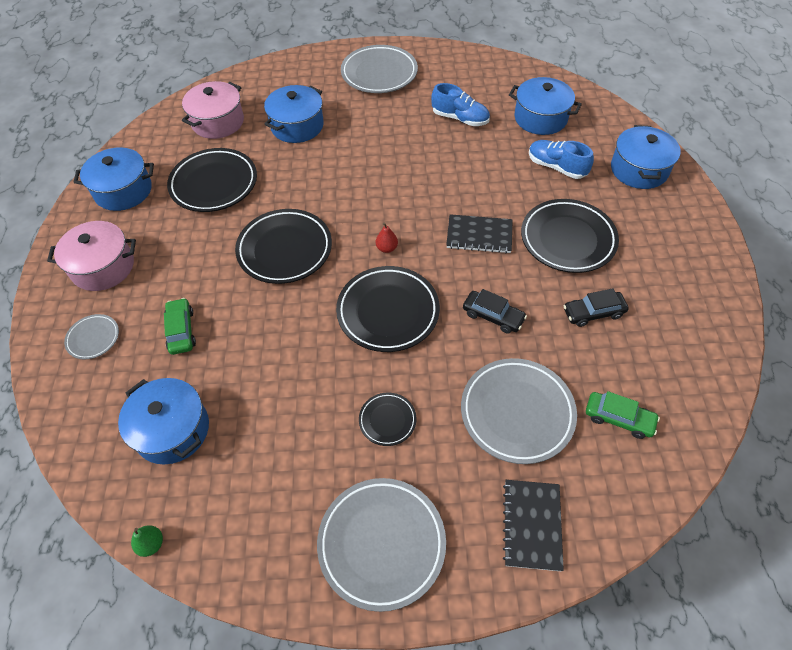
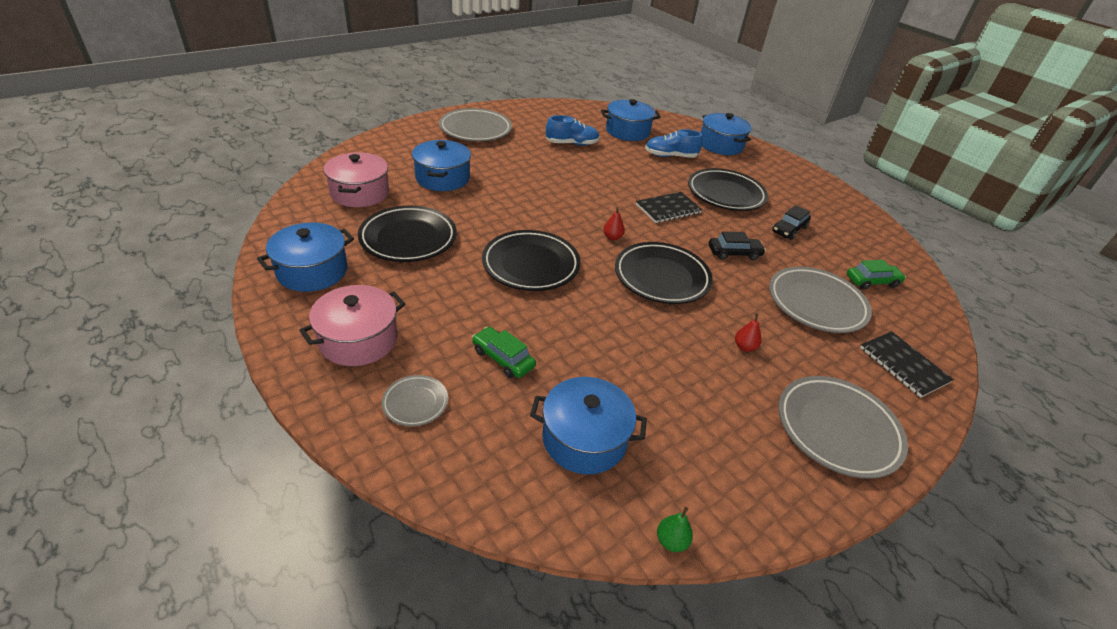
camera: 40 degrees left, 15 degrees down
(387, 420) = (744, 347): black plate -> red pear

